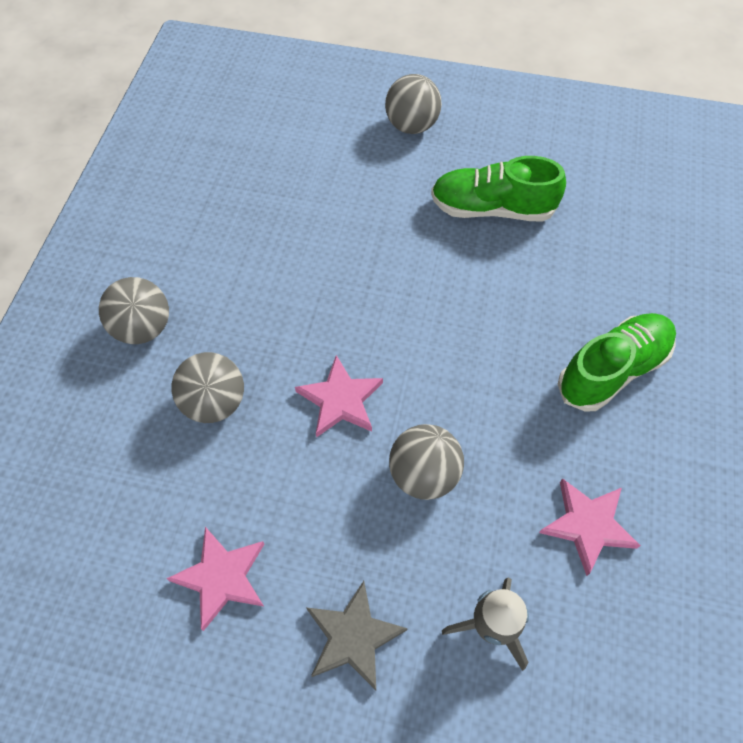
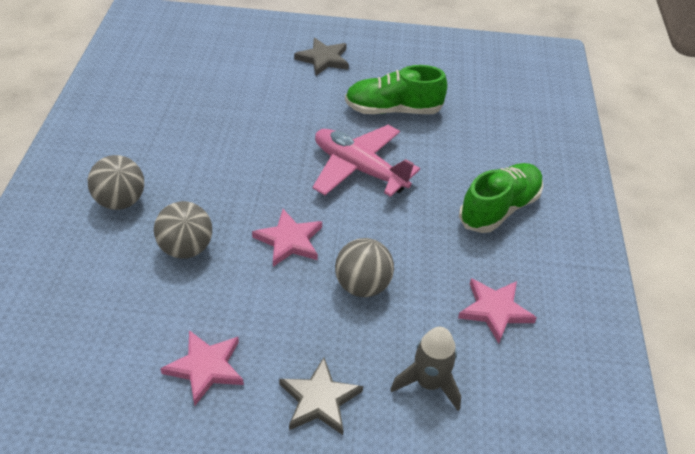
camera: 10 degrees left, 15 degrees down
(411, 126) = (323, 59): grey ball -> grey star
(438, 297) = (359, 169): none -> pink plane

